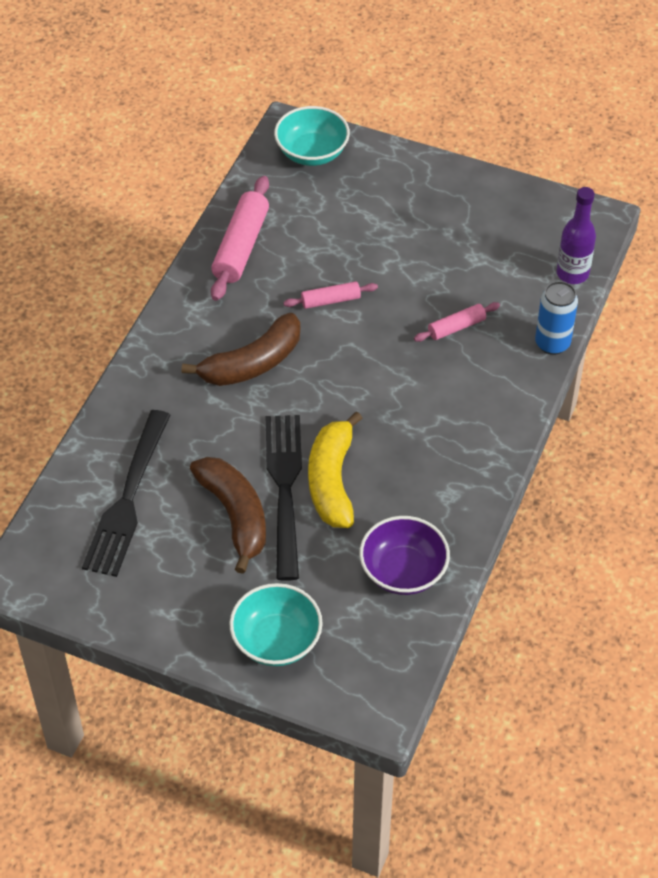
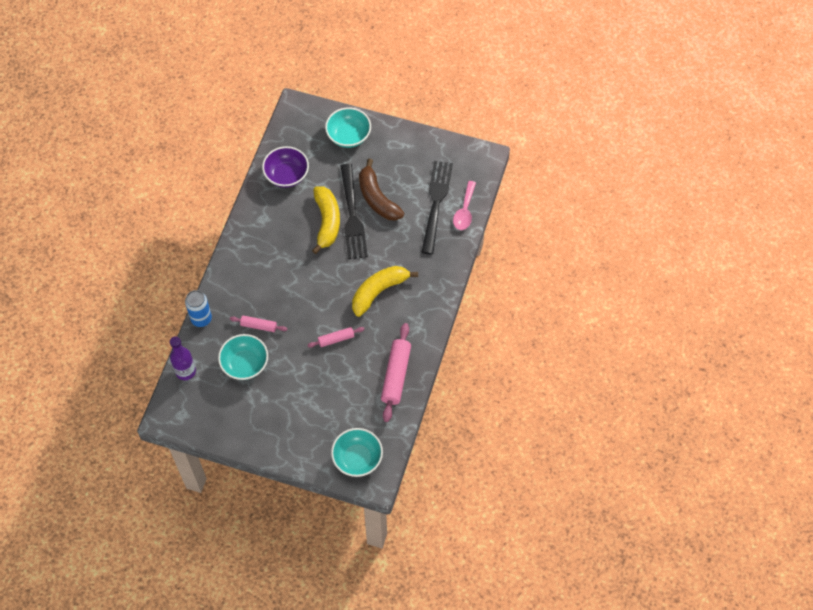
camera: 175 degrees right, 10 degrees up
(78, 481) = (464, 211): none -> pink spoon
(252, 363) = (379, 291): brown banana -> yellow banana
(456, 327) = (259, 326): pink rolling pin -> pink rolling pin turned 45 degrees clockwise
(478, 277) = (245, 364): none -> turquoise bowl

